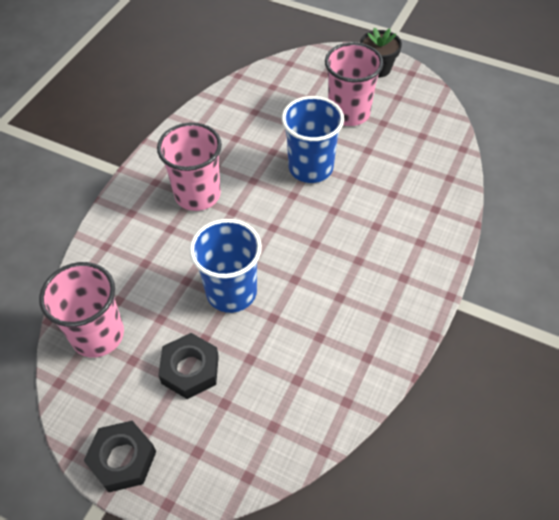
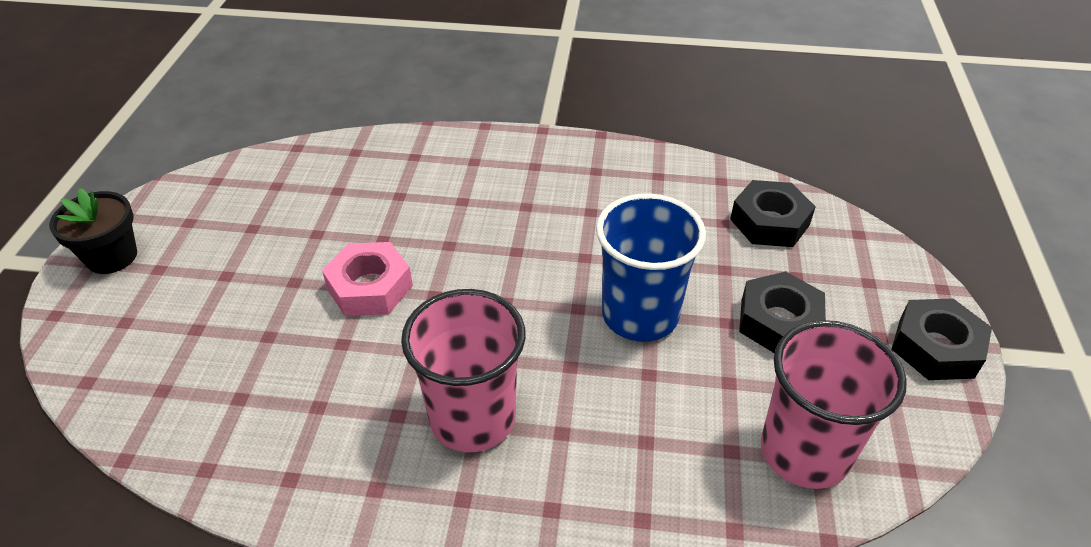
camera: 110 degrees left, 10 degrees down
(285, 414) = (769, 222): none -> black nut
(310, 167) = (370, 287): blue cup -> pink nut
(349, 113) = (232, 269): pink cup -> none

